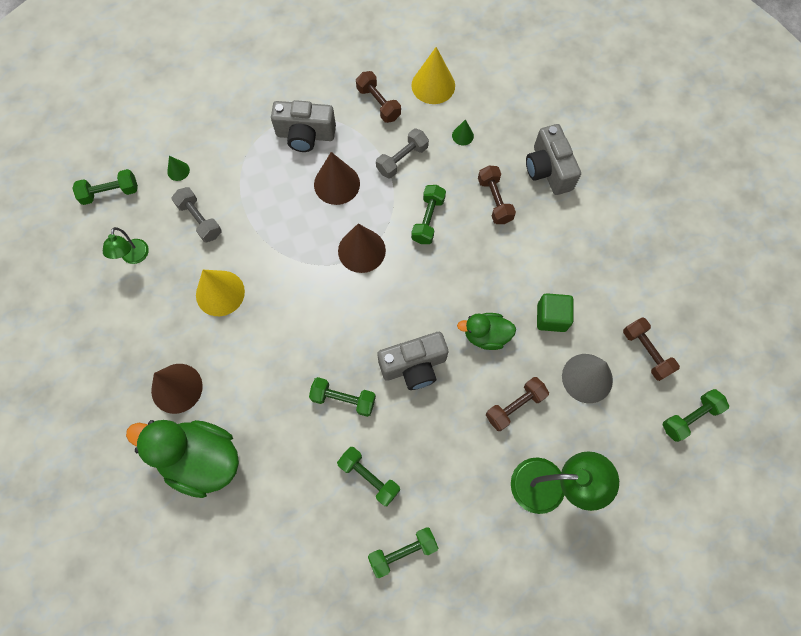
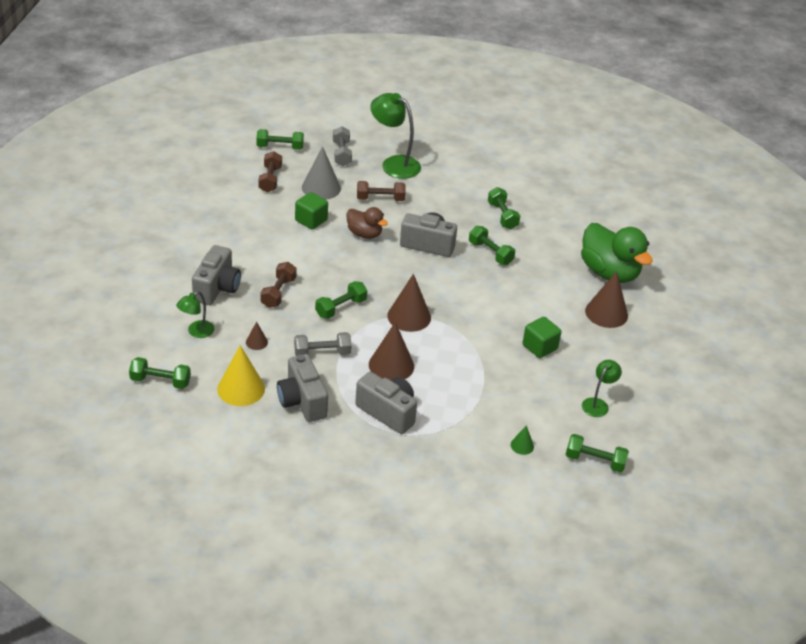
camera: 150 degrees left, 30 degrees down
(200, 220) = (525, 400): grey dumbbell -> grey dumbbell (341, 154)
(220, 293) = (539, 347): yellow cone -> green cube
(378, 103) = (302, 401): brown dumbbell -> grey camera
(403, 552) = (507, 182): green dumbbell -> green dumbbell (160, 381)
(462, 135) = (256, 342): green cone -> brown cone
(486, 335) = (364, 234): green duck -> brown duck
(517, 114) = (196, 332): none -> green lamp

